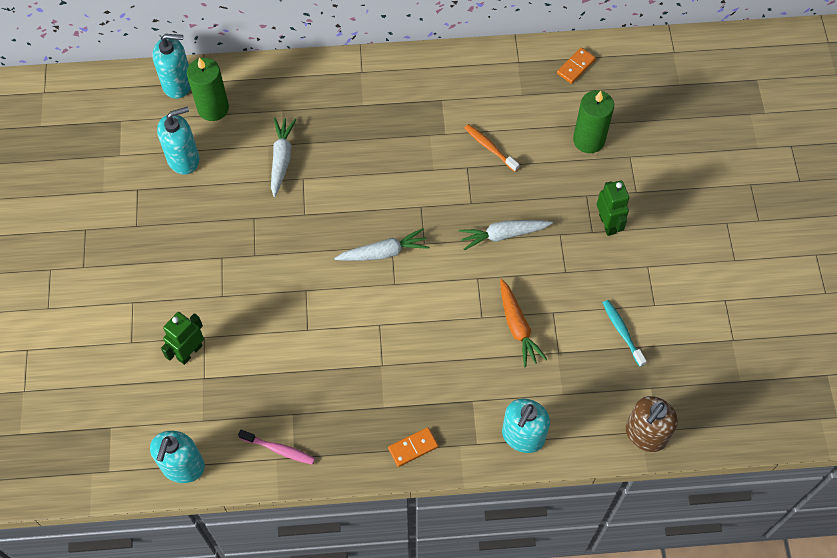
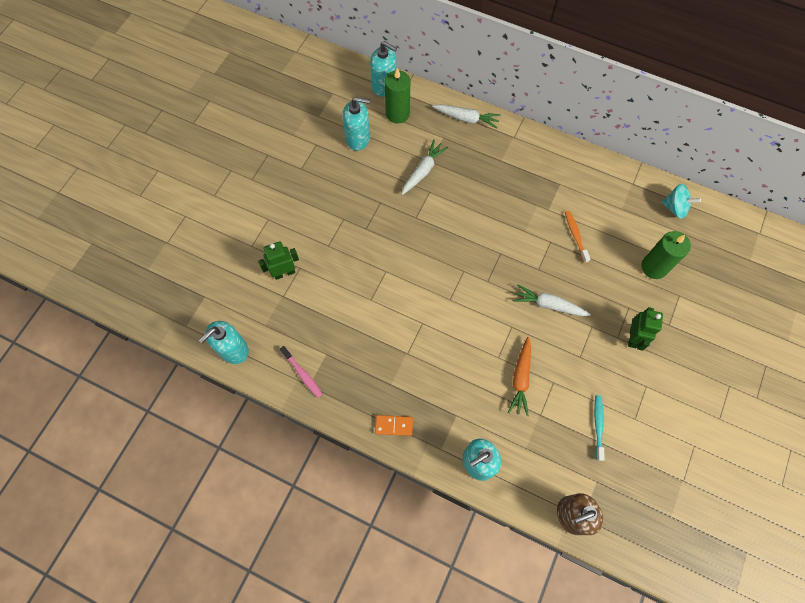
camera: 30 degrees right, 5 degrees up
(383, 252) = (455, 273): white carrot -> white carrot (466, 118)
(576, 67) = (675, 208): orange domino -> turquoise spinning top

